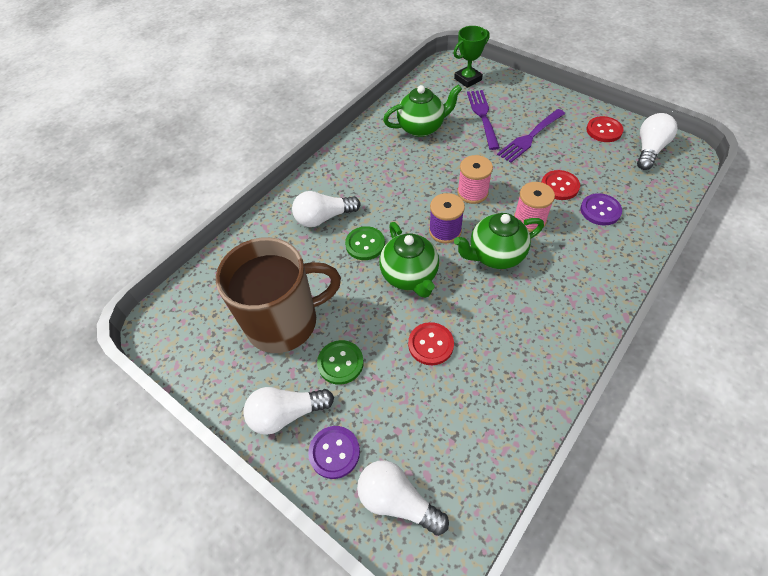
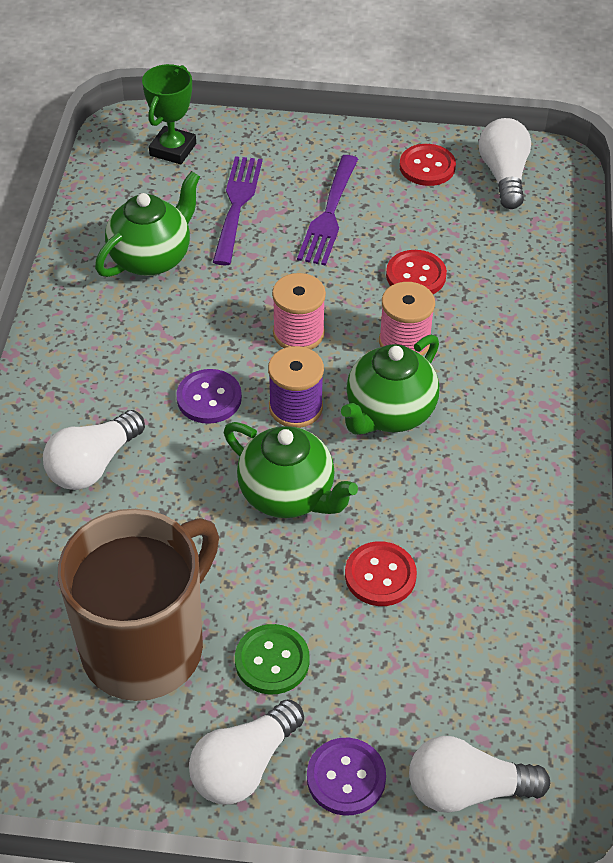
camera: 35 degrees left, 5 degrees down
(365, 244) = (189, 477): green button -> none
(483, 116) = (237, 205): purple fork -> purple fork turned 45 degrees clockwise
(600, 210) = (490, 290): purple button -> purple button (209, 398)

